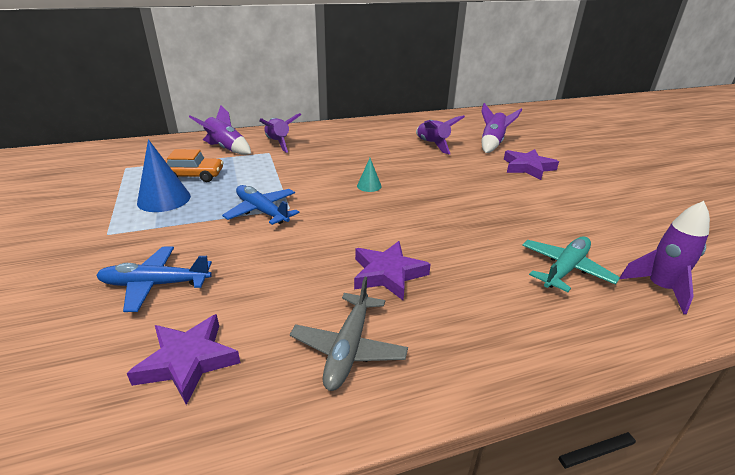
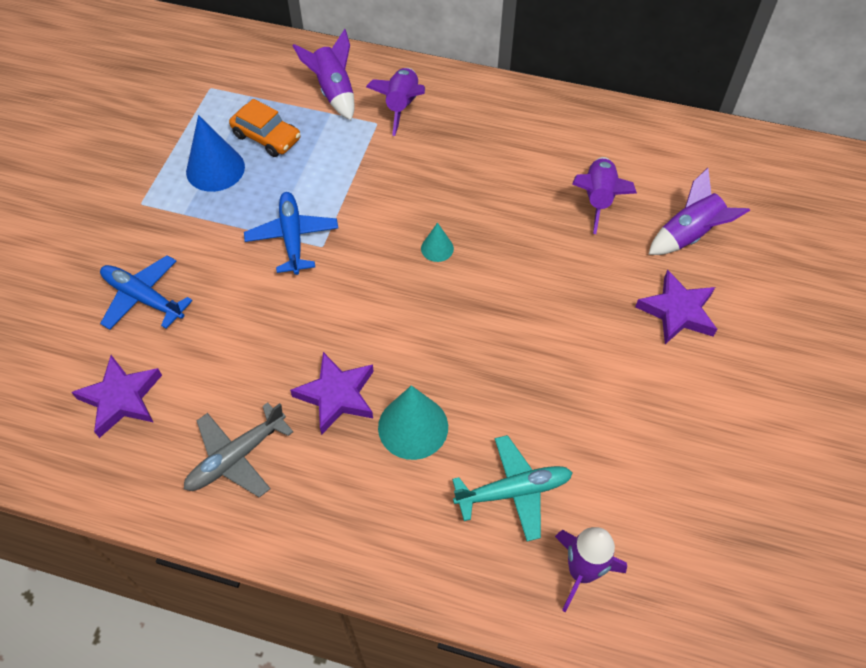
camera: 35 degrees right, 25 degrees up
(461, 267) = (413, 427): none -> turquoise cone

